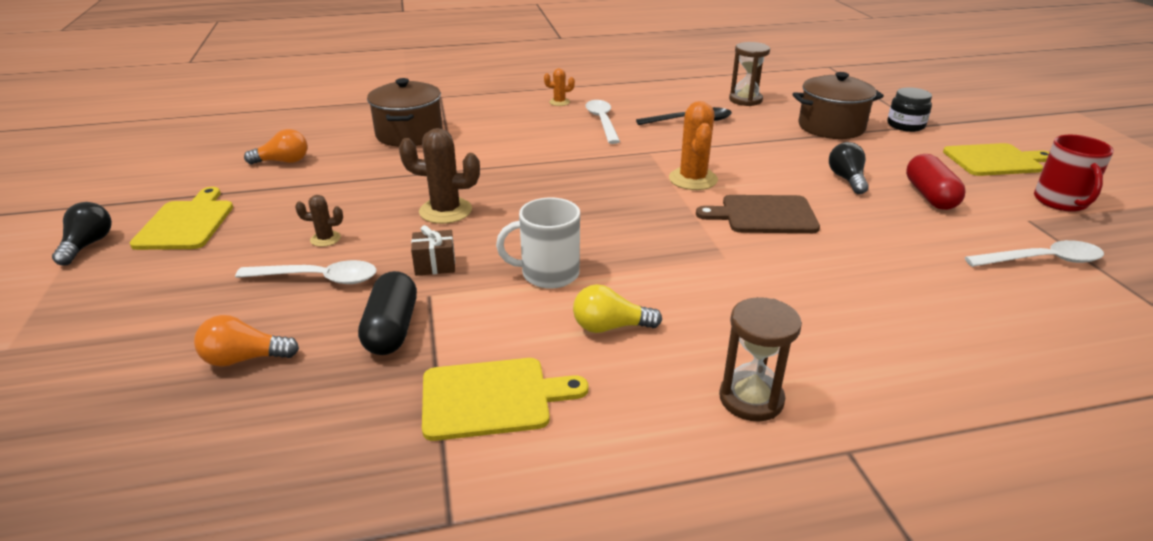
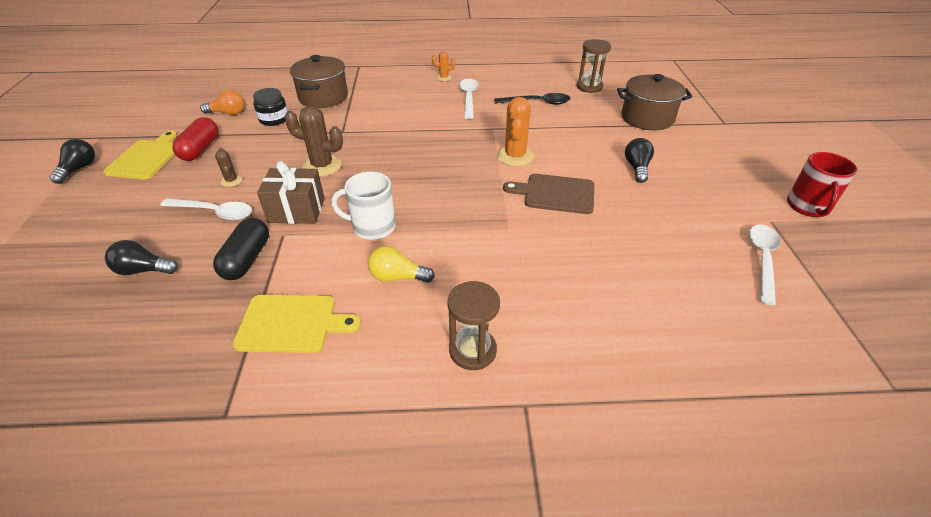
camera: 10 degrees right, 10 degrees up
(244, 359) = (143, 270): orange light bulb -> black light bulb
(325, 239) = (231, 180): brown cactus -> brown cactus turned 60 degrees clockwise
(435, 265) = (297, 210): brown gift -> brown gift, size x1.69
(905, 125) = (710, 121): black jar -> black jar (274, 119)
(930, 196) = (698, 190): red capsule -> red capsule (200, 149)
(995, 160) = (771, 162): yellow cutting board -> none
(1042, 260) = (762, 260): white spoon -> white spoon turned 75 degrees counterclockwise

